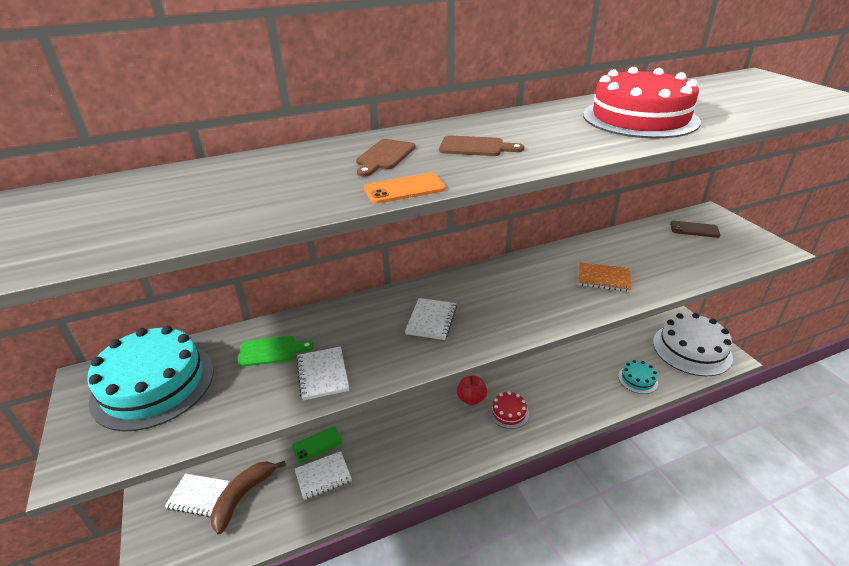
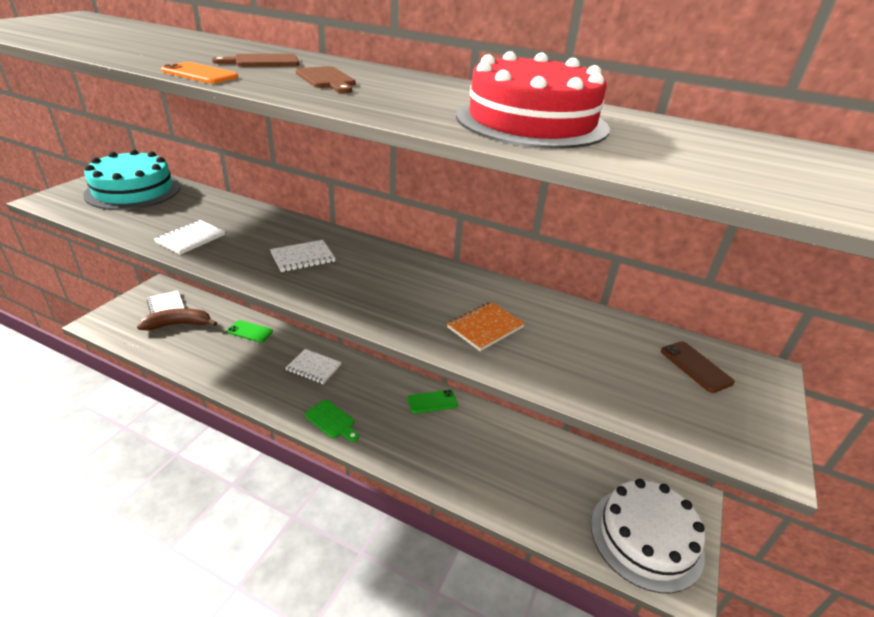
camera: 45 degrees right, 0 degrees up
(271, 351) = (200, 212): green cutting board -> green cutting board (331, 421)
(323, 476) = (223, 350): white notebook -> white notebook (313, 367)
(471, 399) = (374, 389): red apple -> none
(508, 412) = (381, 420): red cake -> none
(513, 375) = (432, 402): none -> green phone
(603, 278) = (485, 327): orange notebook -> orange notebook turned 75 degrees clockwise
(637, 379) = (532, 502): turquoise cake -> none

